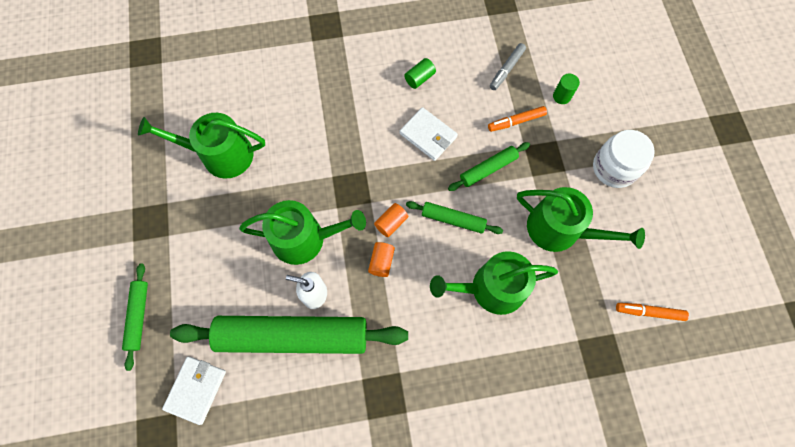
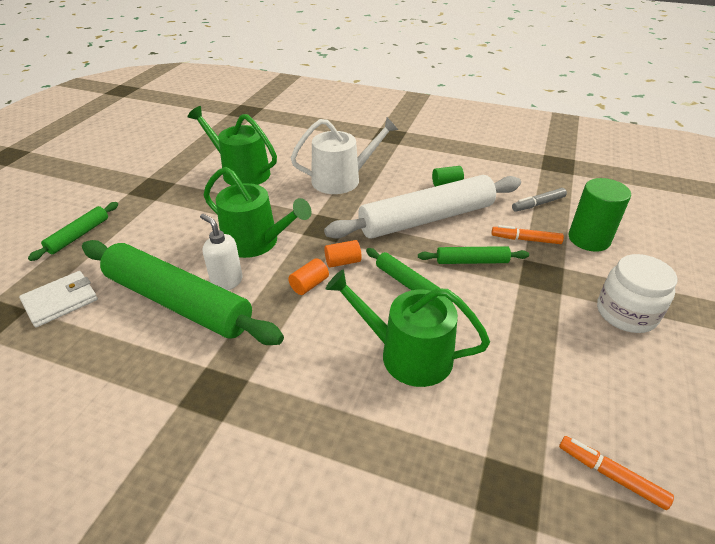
camera: 30 degrees right, 30 degrees down
(324, 118) = (342, 179): none -> white watering can
(428, 135) = (427, 219): white wallet -> white rolling pin
(560, 230) = (526, 339): green watering can -> none
(561, 96) = (589, 239): green cylinder -> green cylinder, size x1.93

